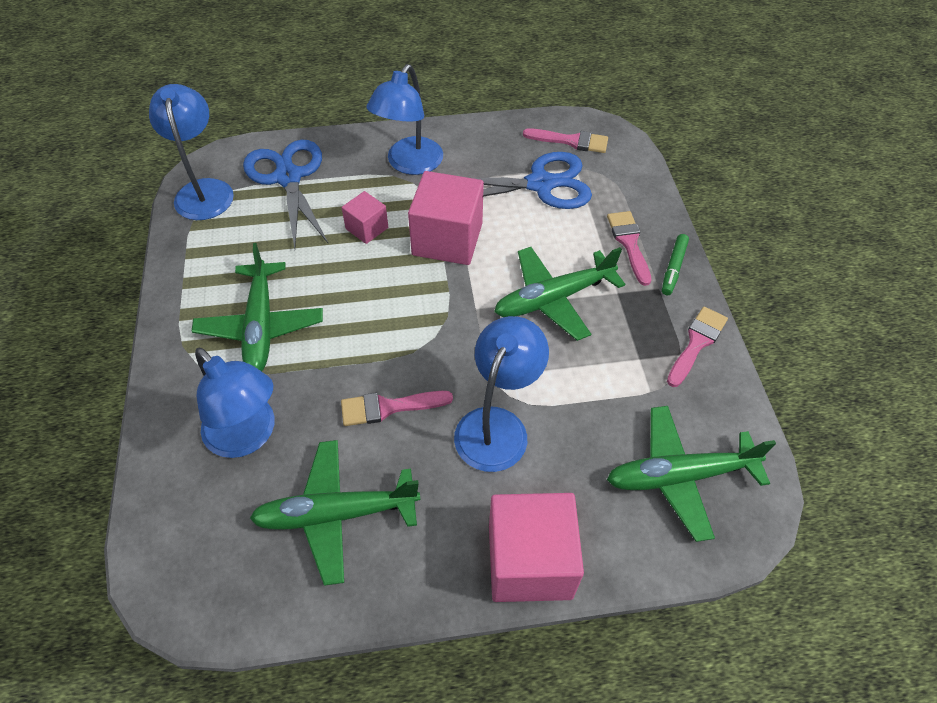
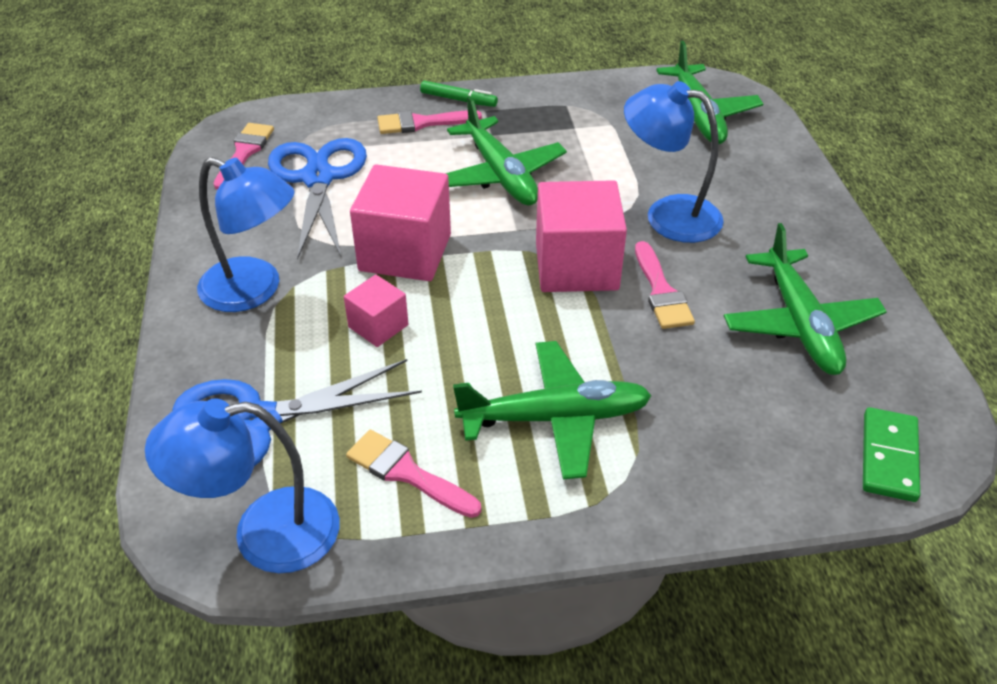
camera: 90 degrees left, 10 degrees down
(171, 551) = (889, 457): none -> green domino
(248, 436) = (725, 408): blue lamp -> none
(529, 561) = (804, 198): pink cube -> pink cube (576, 266)
(696, 343) = (552, 95): pink brush -> pink brush (406, 473)

